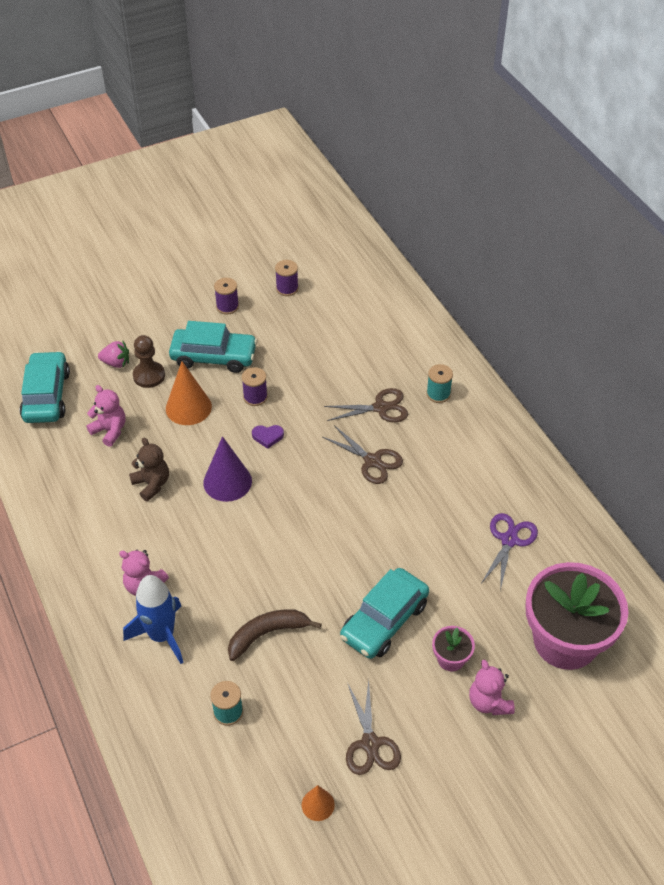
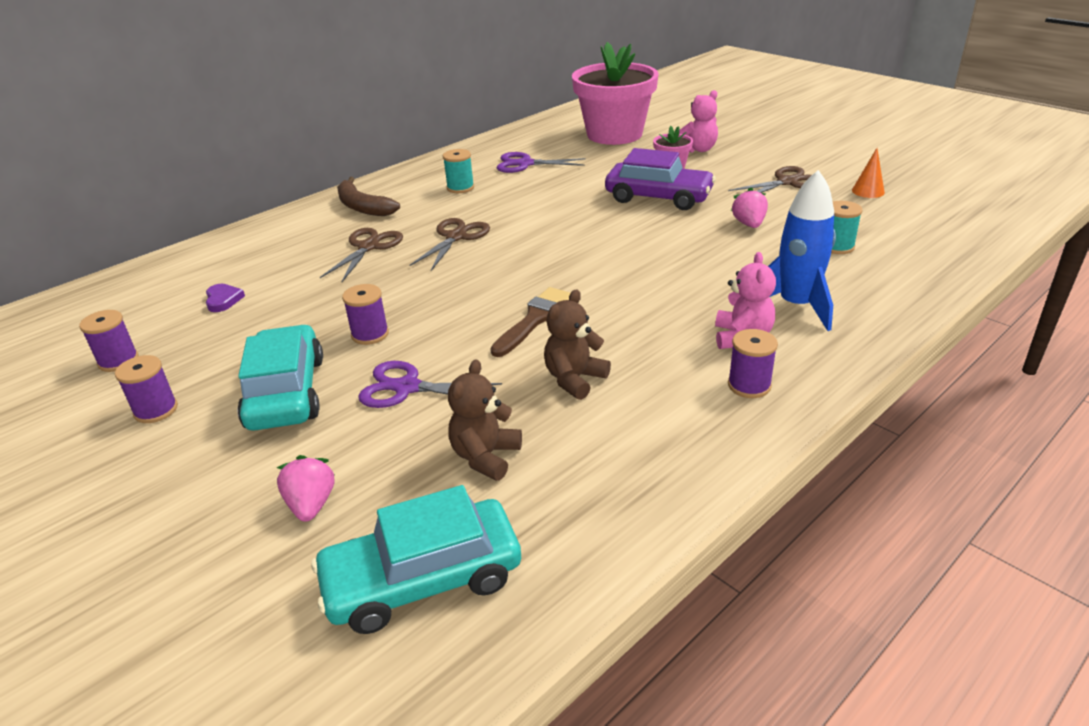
camera: 105 degrees left, 15 degrees down
(96, 566) = (749, 385): none -> purple spool
(110, 431) = (485, 457): pink teddy bear -> brown teddy bear
(149, 376) = (341, 451): brown pawn -> none
(188, 407) = (406, 388): orange cone -> purple scissors
(227, 482) = (535, 319): purple cone -> brown brush
(267, 436) = (443, 308): purple heart -> purple heart (223, 300)
(267, 634) = (729, 246): brown banana -> brown banana (362, 207)
(298, 667) = (749, 224): none -> pink strawberry
(381, 407) = (368, 247): brown scissors -> brown scissors turned 45 degrees clockwise
(384, 621) = (658, 197): turquoise car -> purple car
(438, 394) = (338, 220): turquoise spool -> turquoise spool (460, 188)

